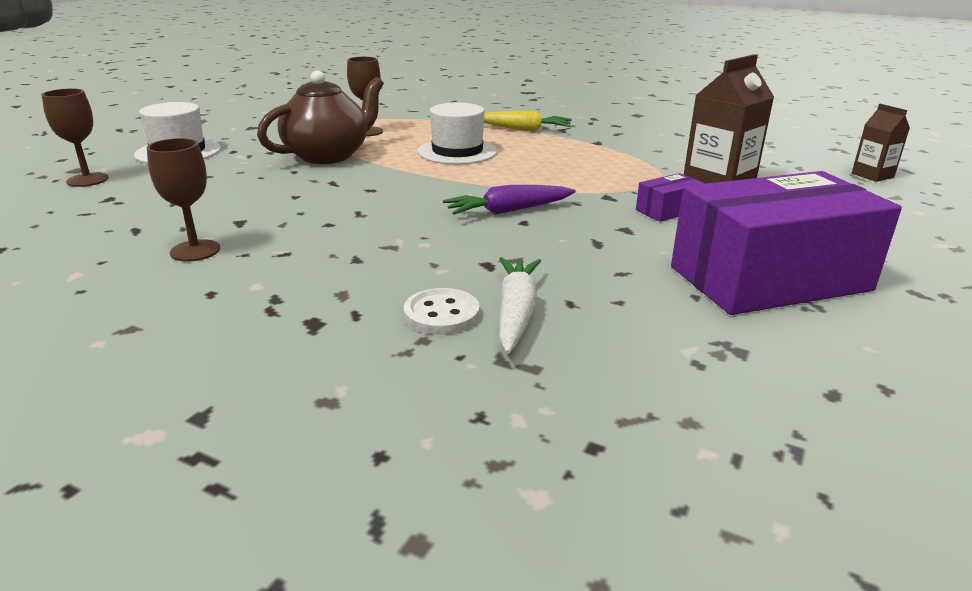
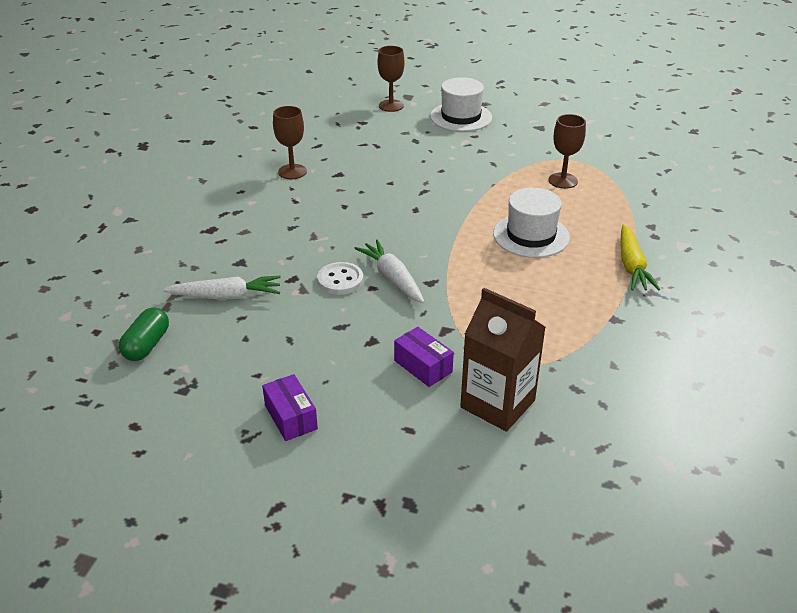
camera: 80 degrees right, 10 degrees up
(328, 155) = (485, 176): brown teapot -> none
(441, 314) = (222, 269): white button -> white button (340, 280)
(508, 211) = (392, 278): purple carrot -> white carrot
(635, 385) = (147, 345): none -> green capsule
(769, 278) = (291, 417): purple box -> purple box, size x0.41
(872, 175) = (612, 554): brown carton -> none

